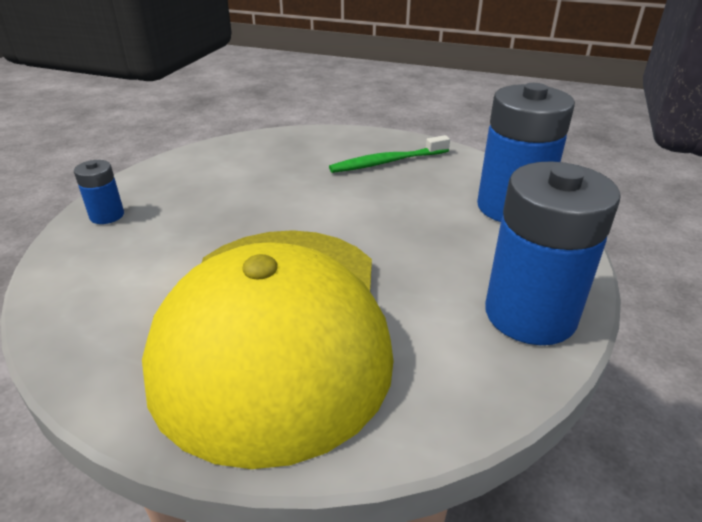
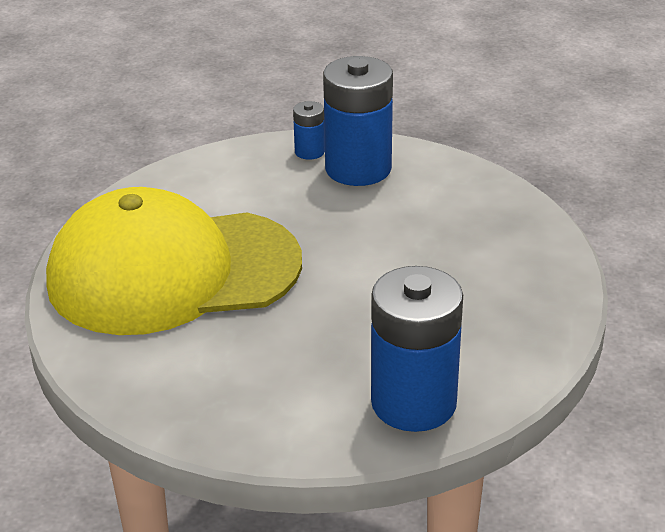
camera: 80 degrees right, 0 degrees up
(387, 162) = (491, 297): green toothbrush -> none
(530, 314) = (213, 410): blue battery -> blue battery (358, 169)

